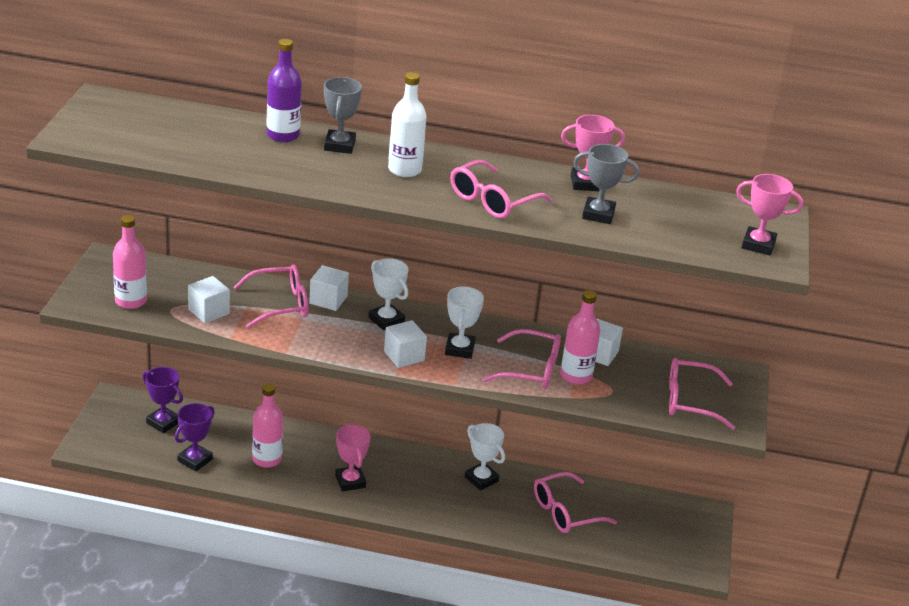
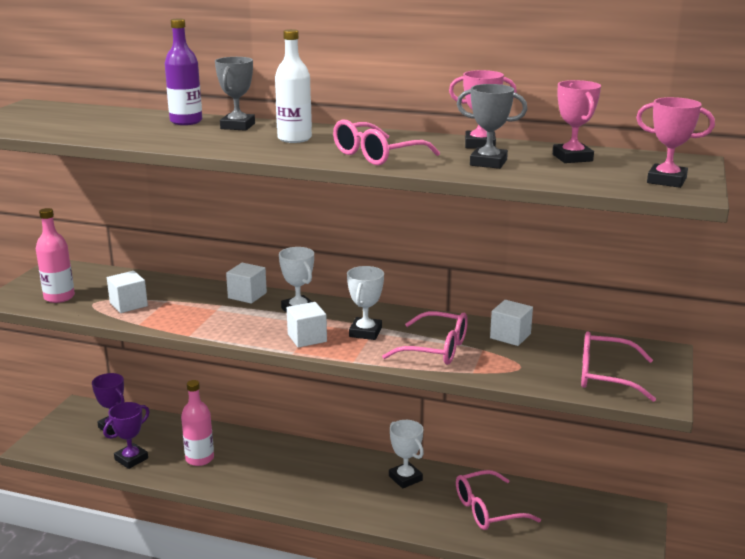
camera: 10 degrees right, 10 degrees down
(281, 304) = (200, 299): pink glasses -> none
(350, 481) = (274, 479): pink trophy -> pink trophy (572, 158)
(576, 376) = (482, 354): pink bottle -> none

